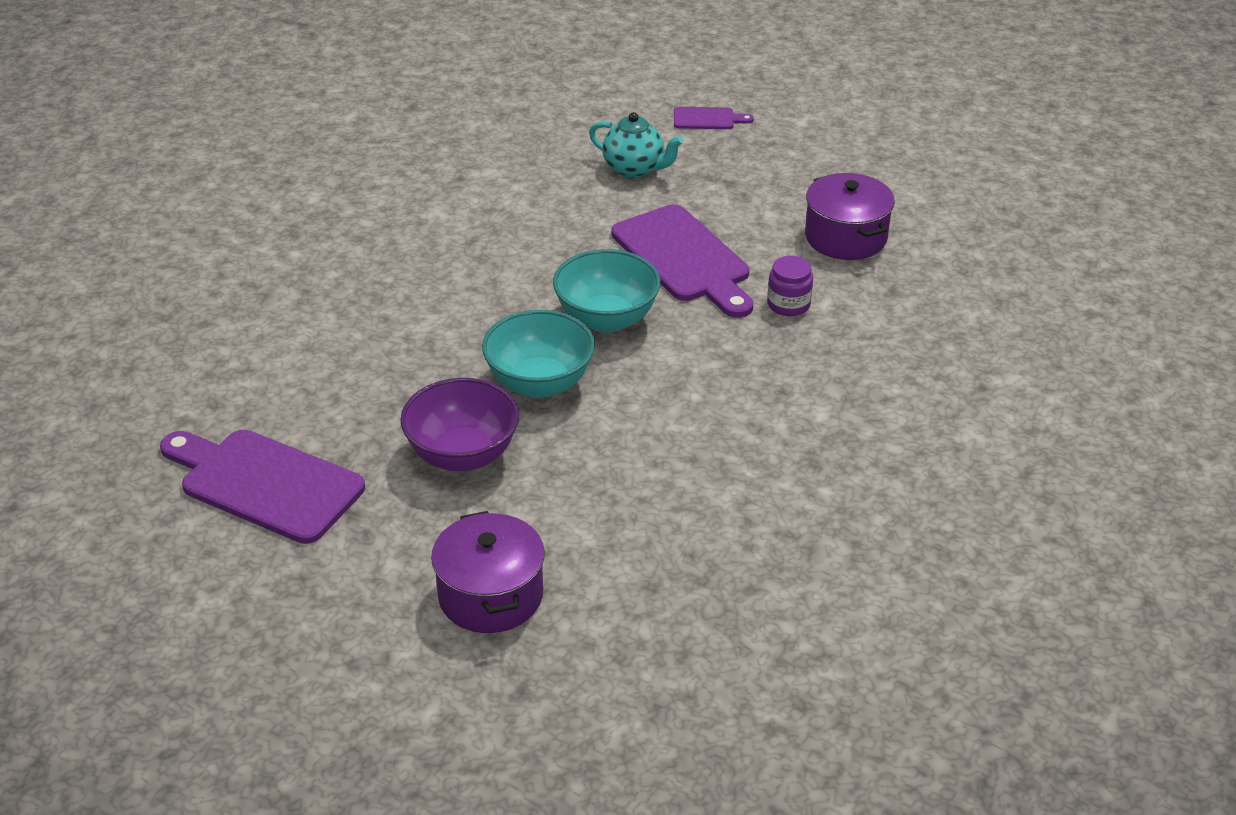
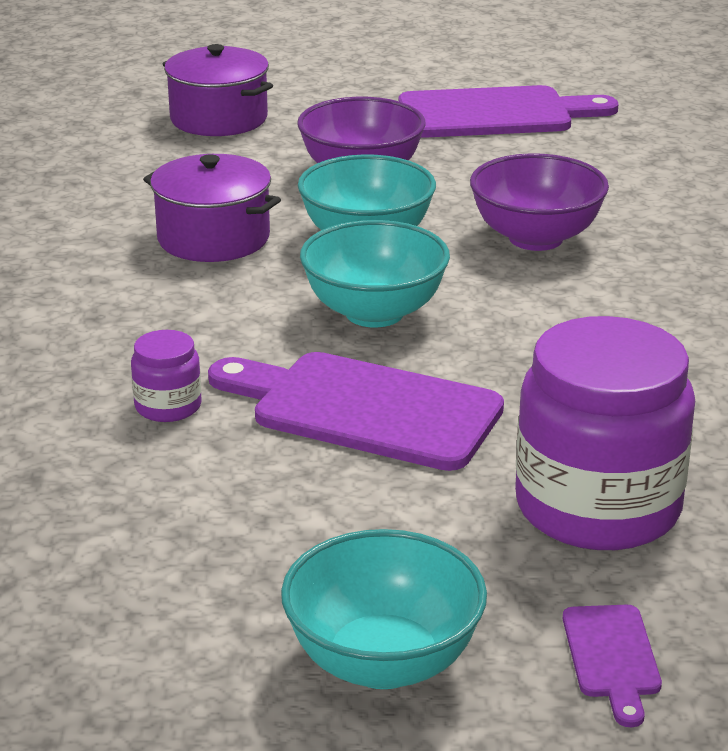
camera: 145 degrees right, 10 degrees down
(432, 334) = (536, 238): none -> purple bowl
(634, 169) = (598, 507): turquoise teapot -> purple jar
(707, 119) = (611, 657): purple cutting board -> purple cutting board turned 60 degrees counterclockwise
(798, 150) = (383, 662): none -> turquoise bowl
(845, 237) = (163, 529): purple pot -> purple pot (213, 238)

